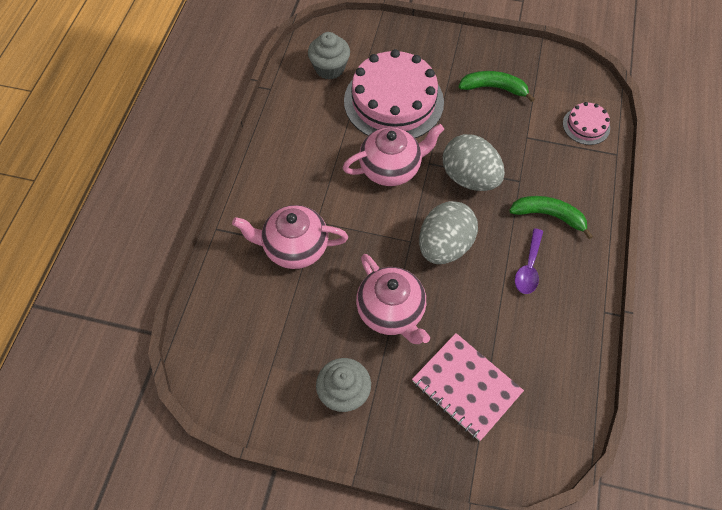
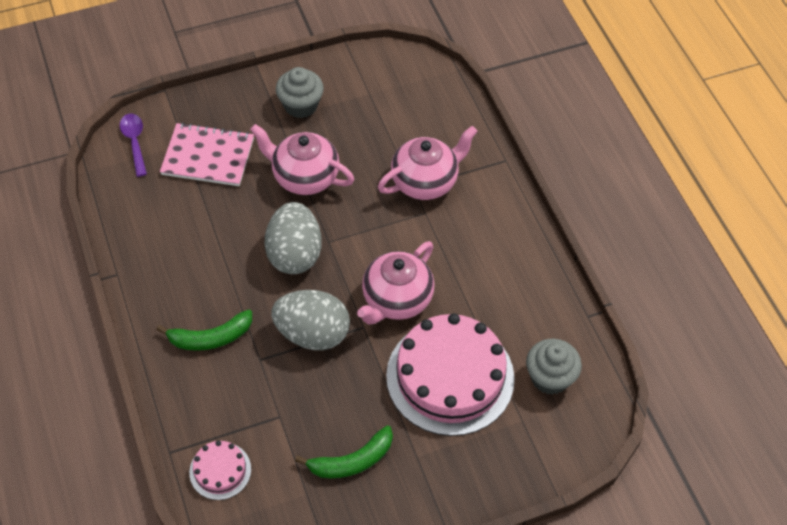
camera: 145 degrees right, 5 degrees down
(528, 268) = (205, 276): purple spoon -> purple spoon (134, 142)

